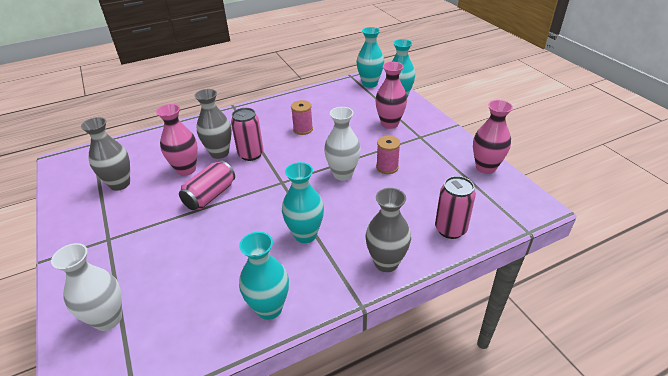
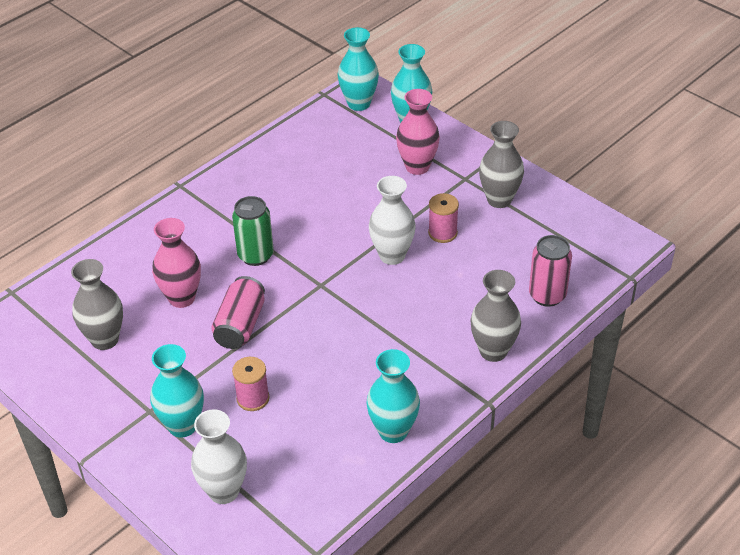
camera: 20 degrees left, 5 degrees up
(219, 153) = (211, 263): grey vase -> grey vase (499, 199)
(251, 154) = (255, 255): pink can -> green can
(303, 129) = (304, 201): pink spool -> pink spool (253, 398)
(305, 235) = (388, 343): turquoise vase -> turquoise vase (182, 426)
(485, 168) = (560, 206): pink vase -> none

